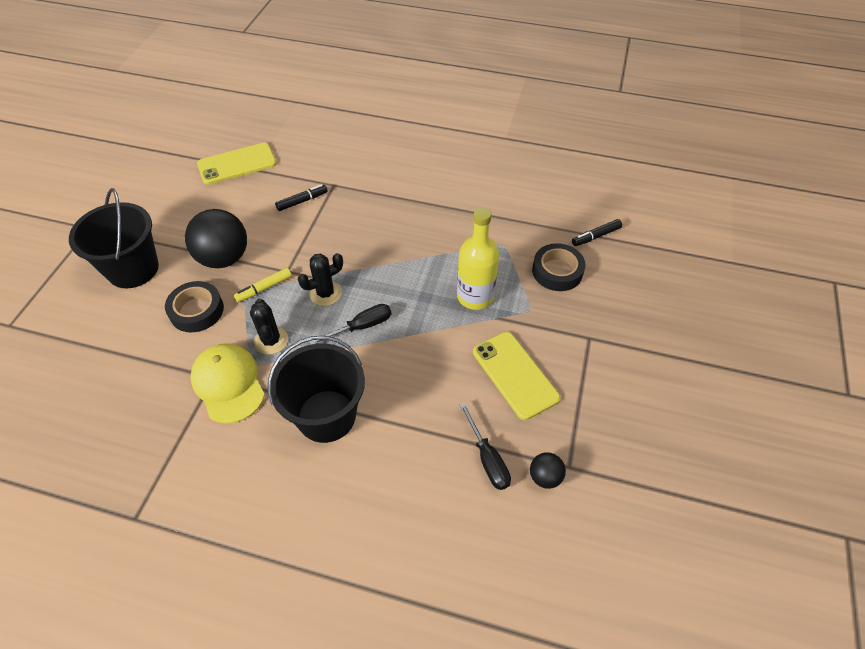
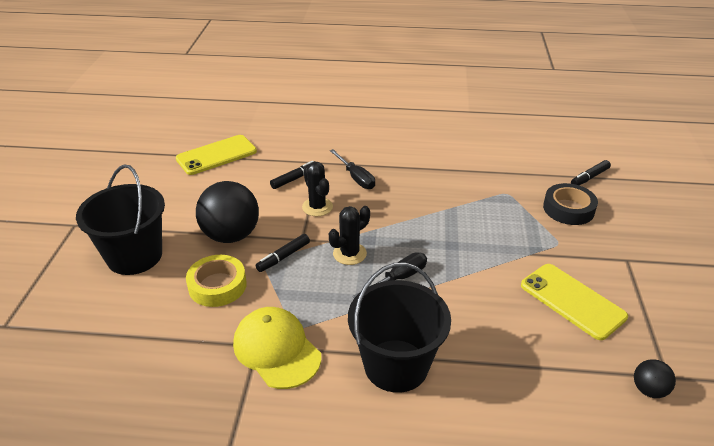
camera: 10 degrees left, 15 degrees down
(196, 310) = (217, 285): black tape -> yellow tape
(264, 288) = (283, 257): yellow marker -> black marker
(271, 341) = (308, 303): black cactus -> black cactus (317, 207)
(475, 296) = (500, 238): yellow bottle -> none
(487, 458) = (582, 381): black screwdriver -> black screwdriver (356, 178)

